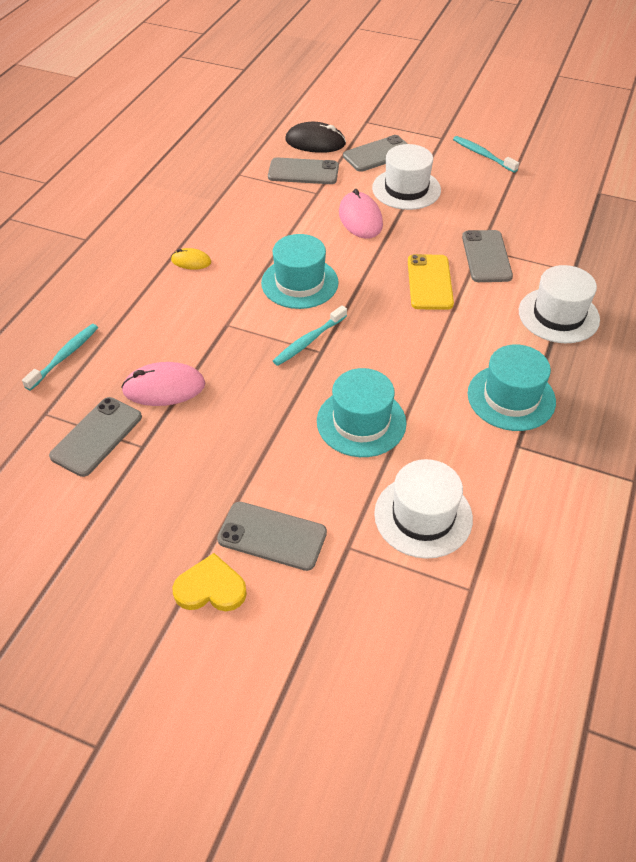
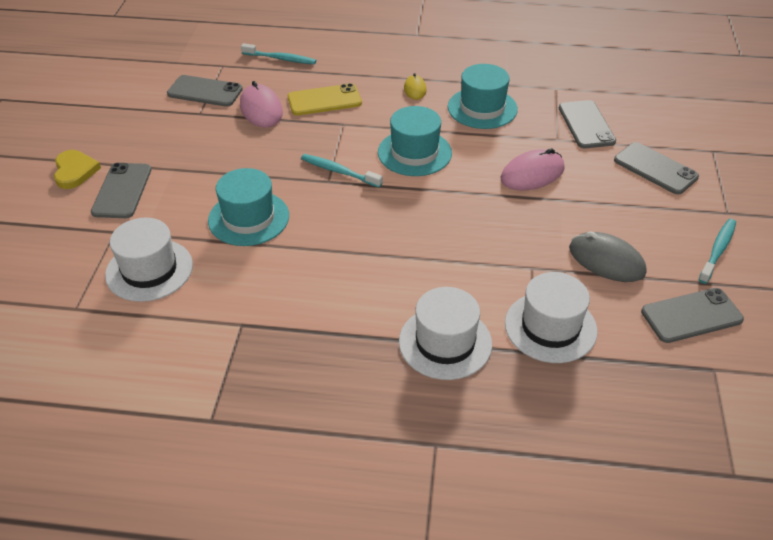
camera: 75 degrees right, 5 degrees down
(315, 142) = (644, 123): black mouse -> none
(406, 189) = (604, 198): white hat -> white hat (550, 327)
(430, 282) = (454, 236): yellow phone -> yellow phone (324, 100)
(481, 208) = (606, 260): none -> grey mouse
(486, 256) = (519, 274): grey phone -> grey phone (691, 316)
(511, 397) = (305, 314): turquoise hat -> turquoise hat (482, 108)

